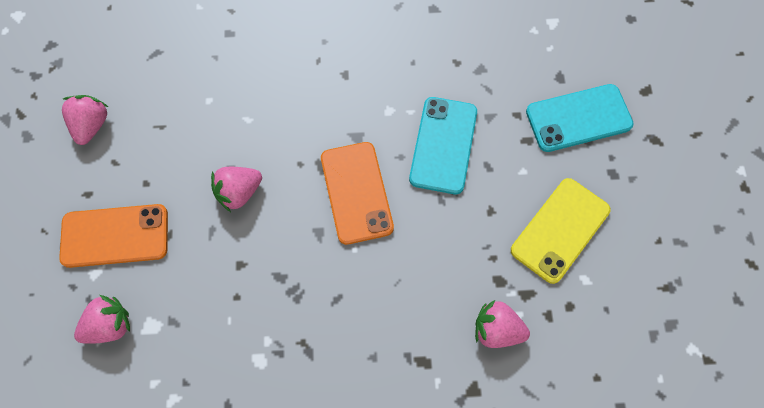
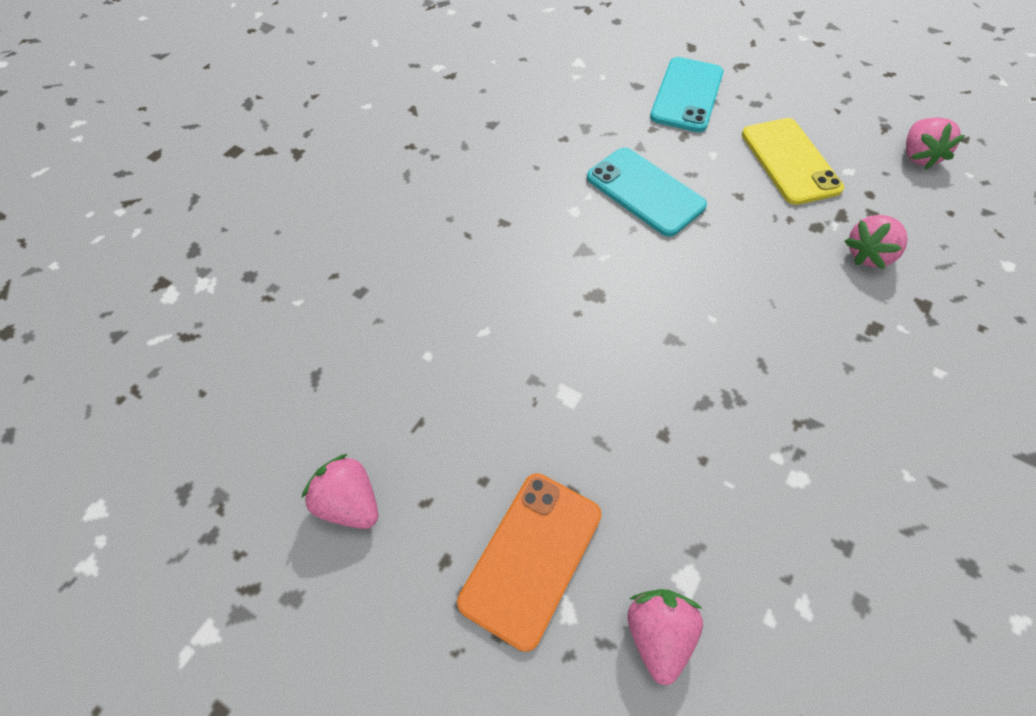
camera: 55 degrees left, 10 degrees down
(239, 193) = (571, 387): pink strawberry -> pink strawberry (918, 156)
(356, 192) = (648, 283): orange phone -> none

